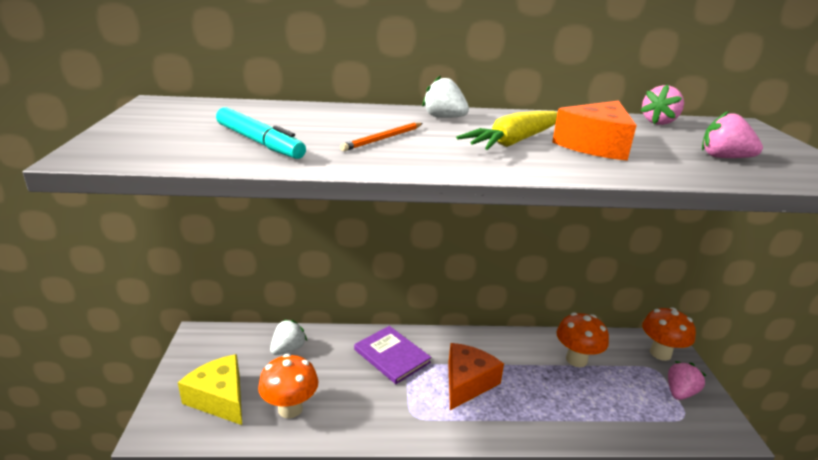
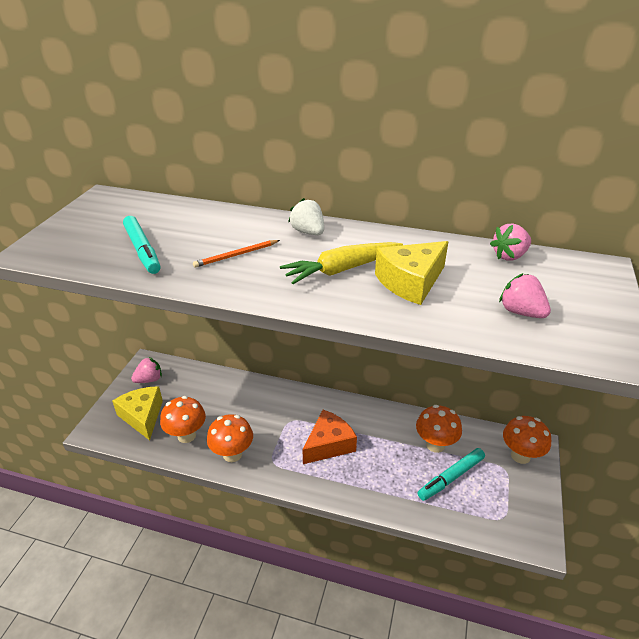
camera: 20 degrees right, 10 degrees up
(288, 349) = (205, 387): white strawberry -> none
(360, 418) = (232, 454): none -> orange mushroom
(392, 356) = (280, 408): purple book -> none
(595, 145) = (410, 282): orange cheese -> yellow cheese
(611, 388) = (451, 477): none -> turquoise marker
(680, 392) = (514, 496): pink strawberry -> pink strawberry (149, 379)

